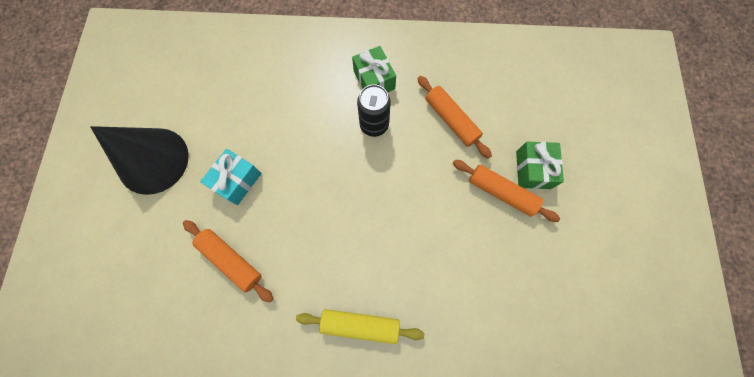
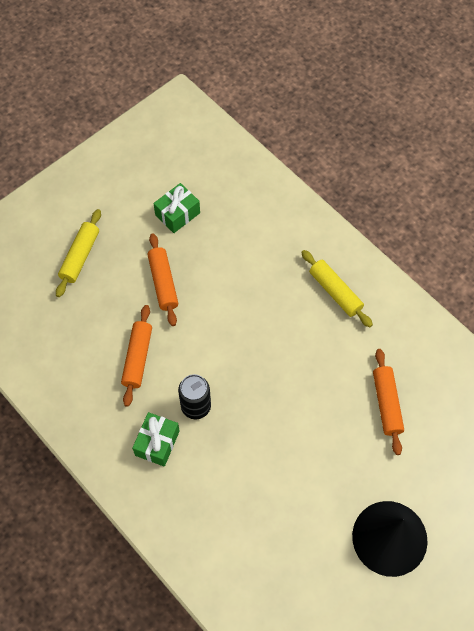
camera: 135 degrees left, 10 degrees down
(237, 181) = (336, 458): turquoise gift -> none
(533, 169) = (125, 277): green gift -> green gift (177, 214)
(583, 153) = (80, 256): none -> yellow rolling pin

